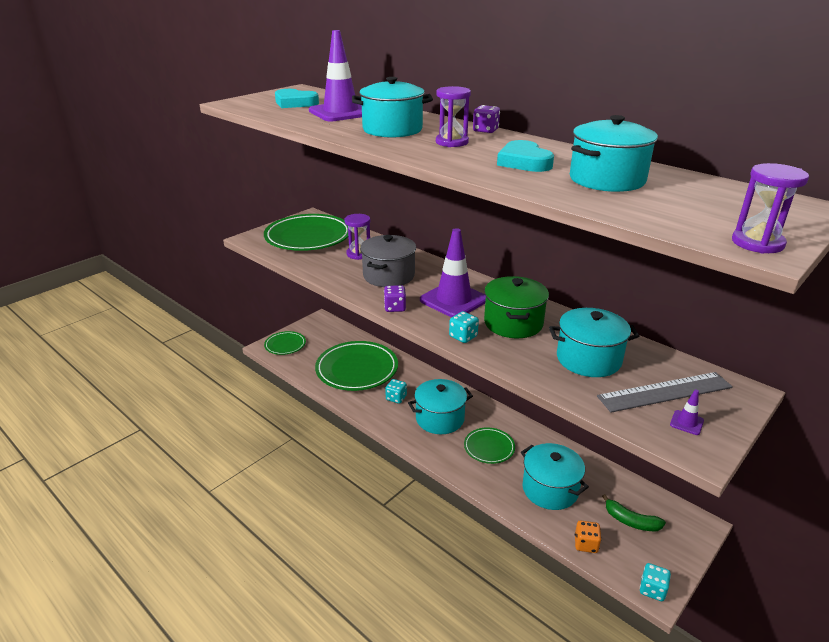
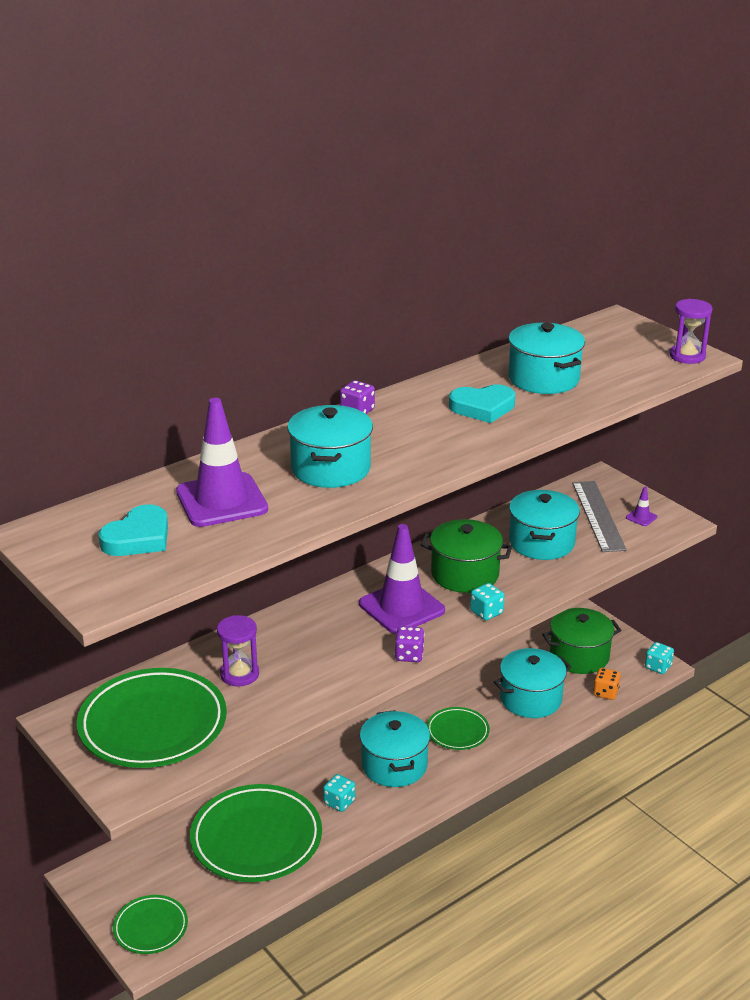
camera: 80 degrees left, 0 degrees up
(388, 276) = (319, 652): grey pot -> none
(452, 142) = (400, 437): purple hourglass -> none
(631, 521) = (579, 656): green banana -> green pot

